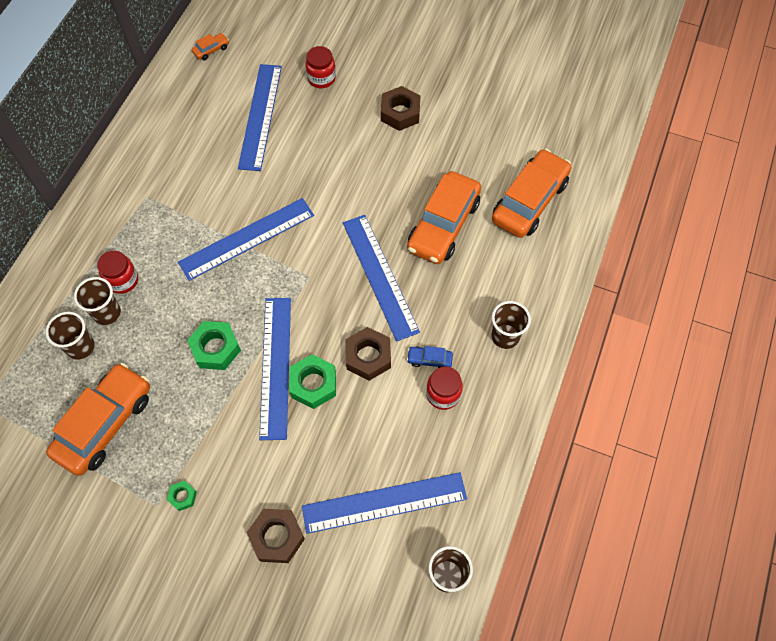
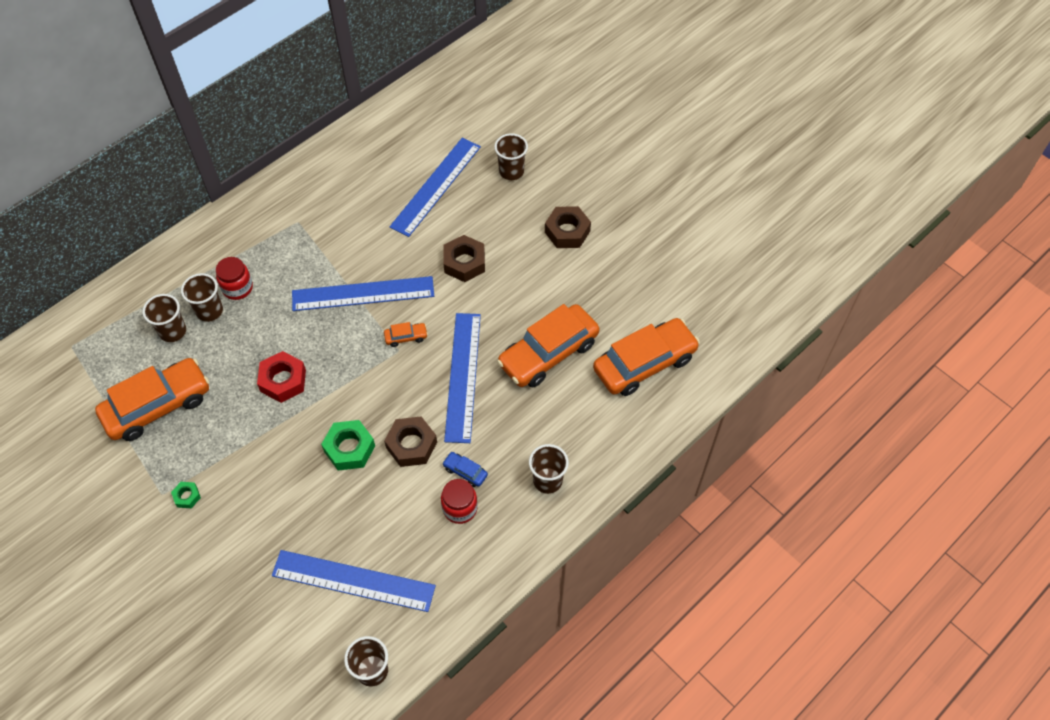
camera: 25 degrees right, 5 degrees down
(211, 50) = (425, 108): orange car -> orange car (406, 337)
(215, 348) = (283, 380): green nut -> red nut
(276, 366) = (326, 418): blue ruler -> none
(277, 537) = (245, 567): brown nut -> brown nut (464, 263)
(321, 78) = (511, 171): red jar -> brown cup

